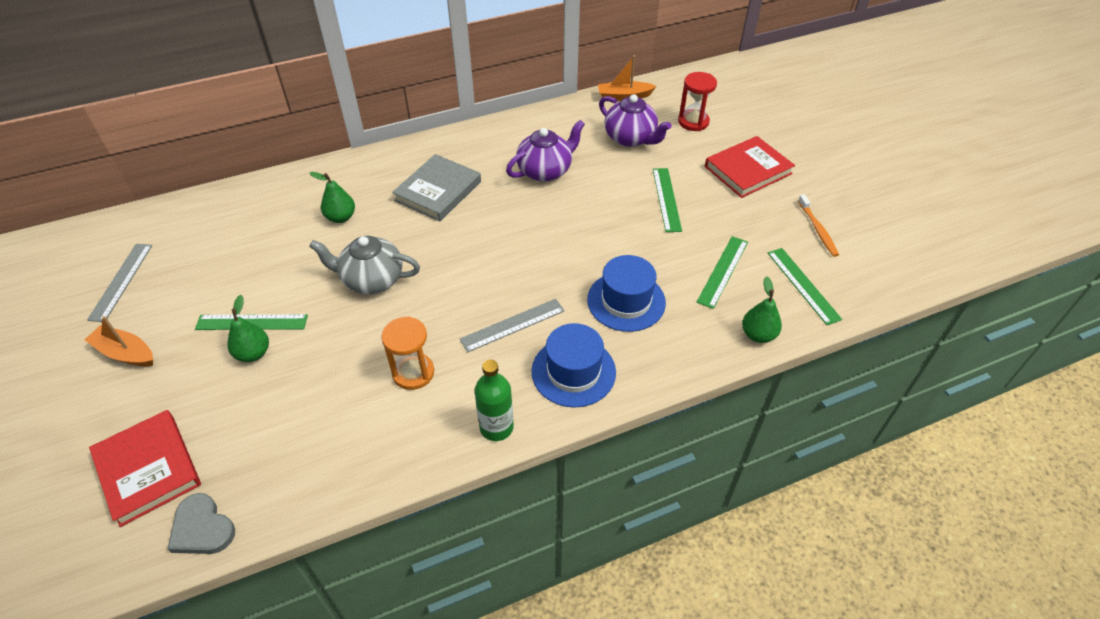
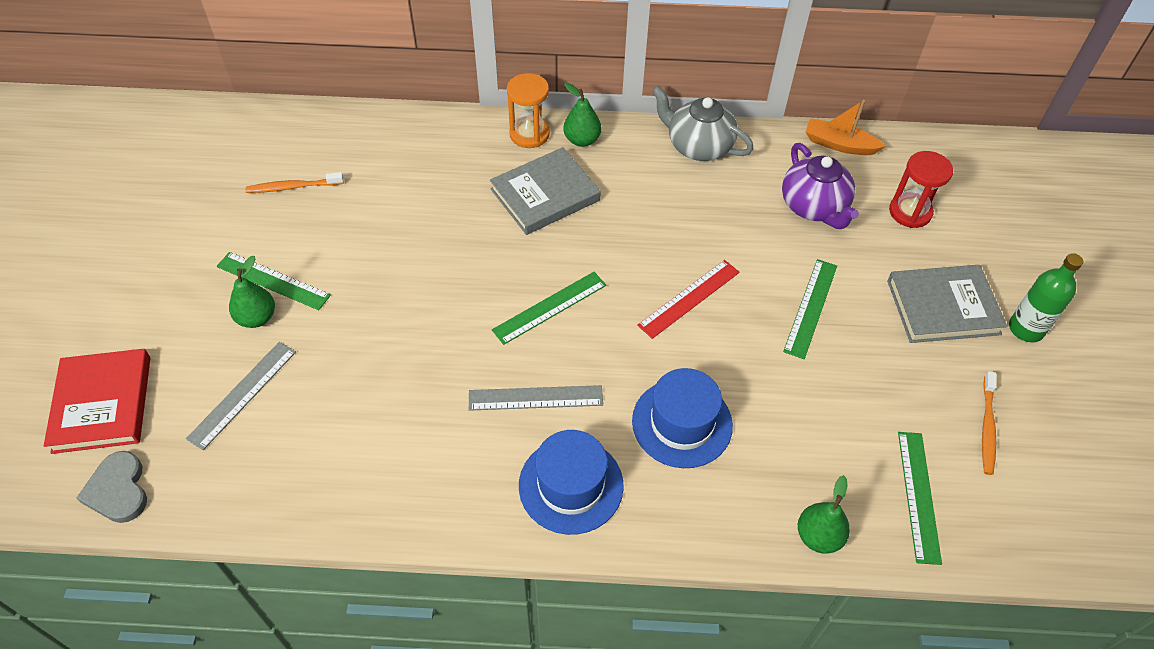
camera: 25 degrees right, 5 degrees up
(121, 281) = (176, 183): grey ruler -> grey ruler (242, 394)
(125, 353) = (143, 266): orange boat -> none
(229, 251) = (293, 187): none -> orange toothbrush
(341, 217) = (423, 189): green pear -> green pear (582, 140)
(371, 279) = (416, 279): grey teapot -> grey teapot (698, 146)
(413, 373) = (400, 410): orange hourglass -> orange hourglass (529, 134)
(496, 427) = (451, 514): green bottle -> green bottle (1026, 329)
(545, 170) = (683, 213): purple teapot -> none
(582, 222) = (689, 298): none -> red ruler
(722, 271) = (824, 433): green ruler -> green ruler (549, 307)
(748, 170) = (943, 307): red book -> grey book

